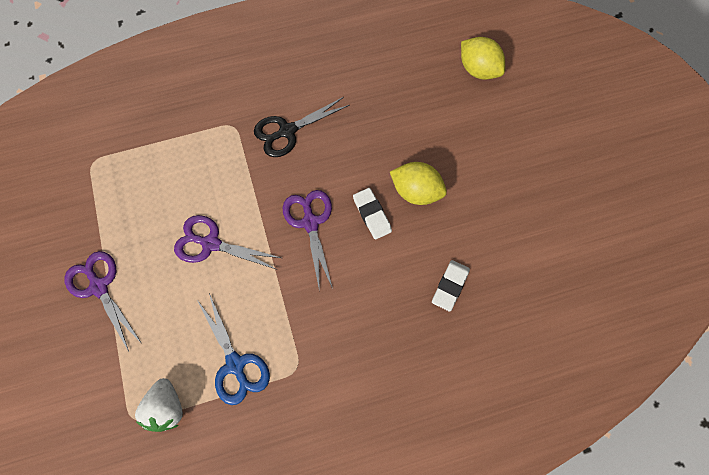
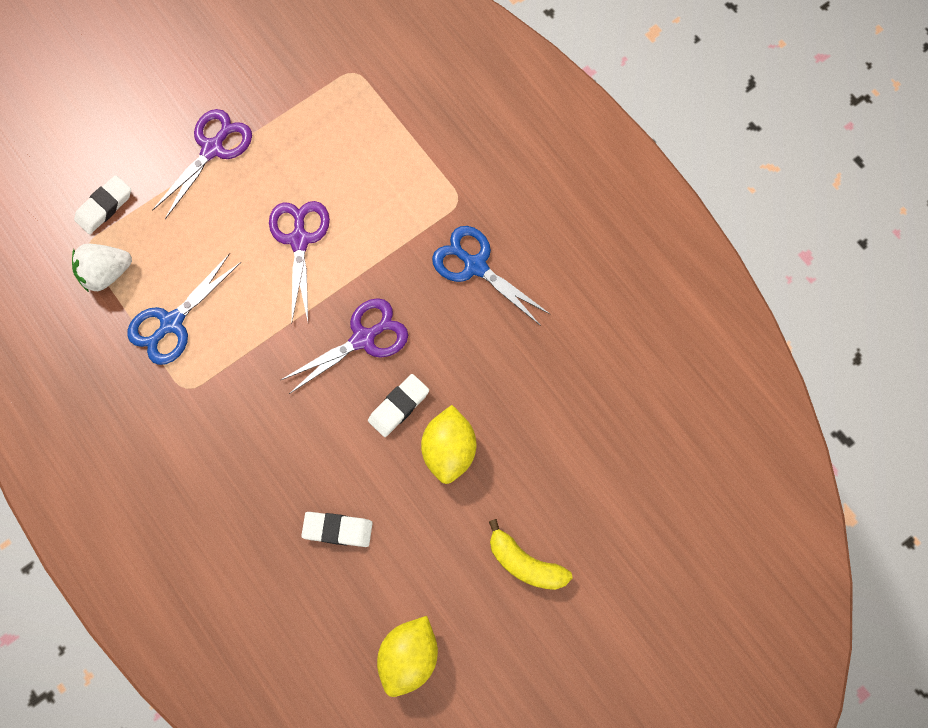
camera: 70 degrees right, 5 degrees up
(104, 393) = (104, 206): none -> white eraser
(287, 131) = (475, 265): black scissors -> blue scissors
(478, 70) = (666, 475): yellow lemon -> yellow lemon (409, 655)
(511, 170) = (525, 563): none -> yellow banana

